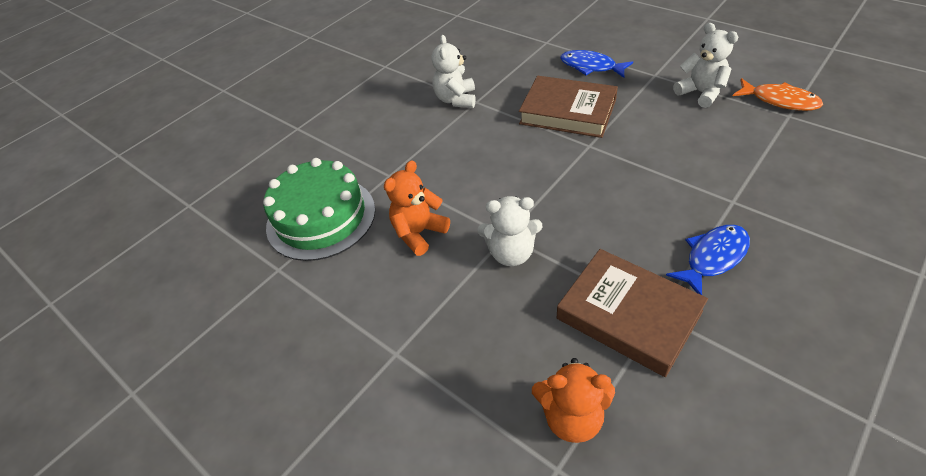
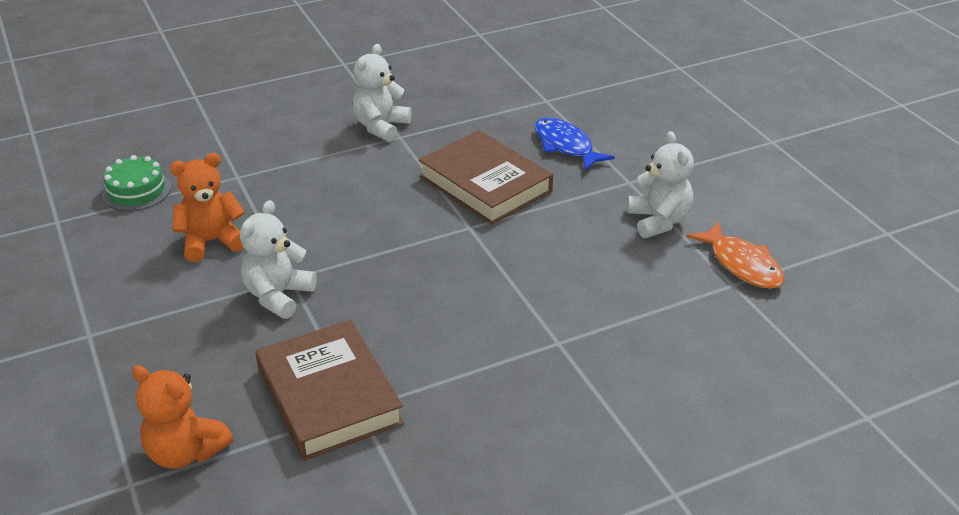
camera: 20 degrees right, 10 degrees down
(321, 217) = (136, 191): green cake -> green cake, size x0.52
(511, 253) = (278, 296): white teddy bear -> white teddy bear turned 90 degrees clockwise
(713, 258) = (471, 384): blue fish -> none

